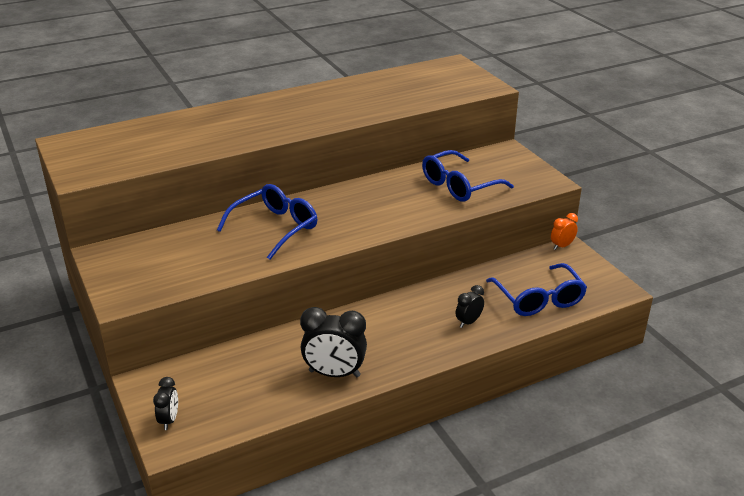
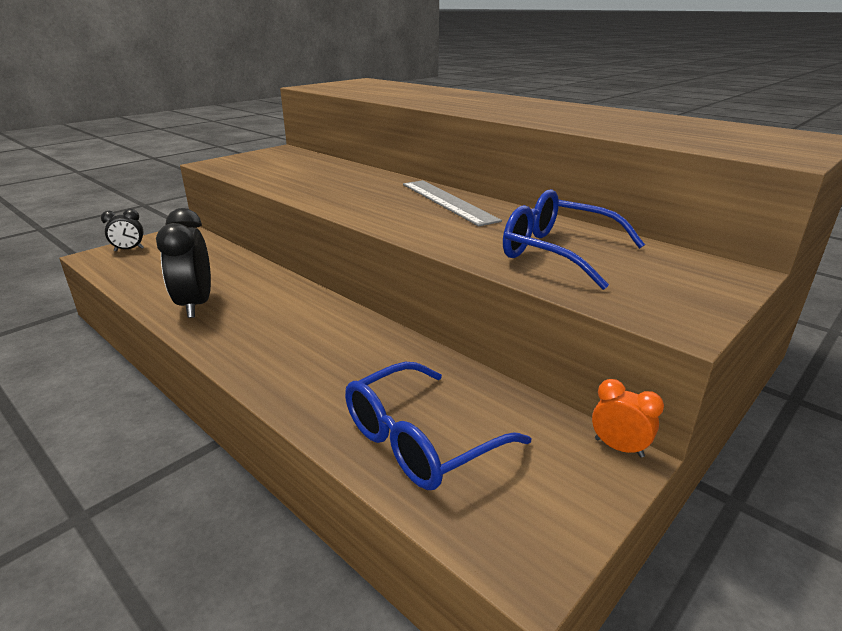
camera: 70 degrees right, 5 degrees down
(275, 227) = (359, 186): blue glasses -> none
(345, 198) = (448, 201): none -> grey ruler
(468, 322) = (324, 377): black clock -> none

